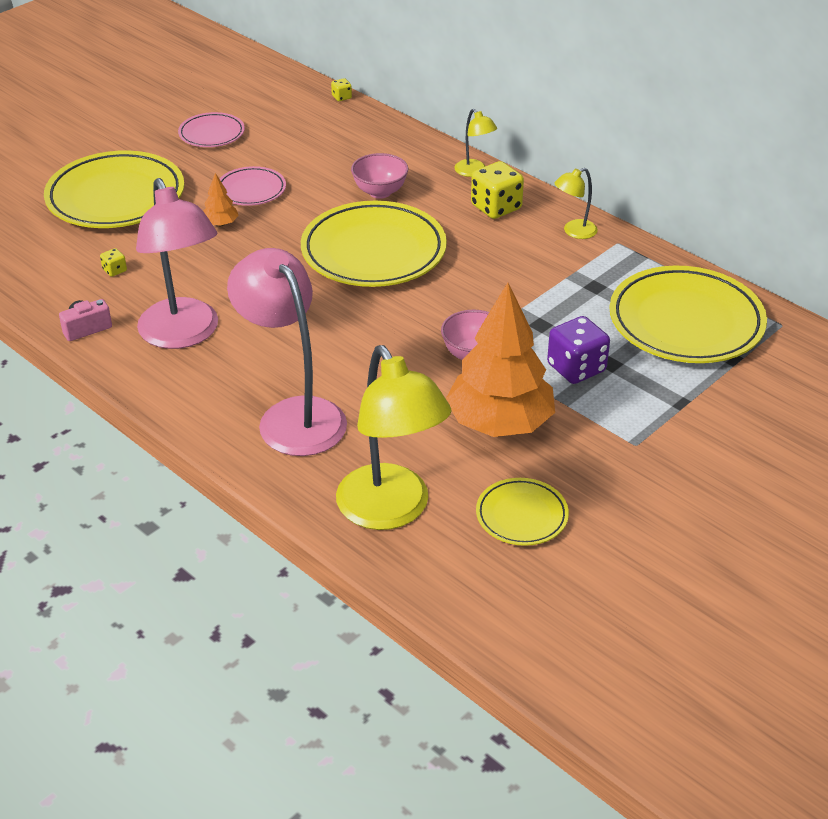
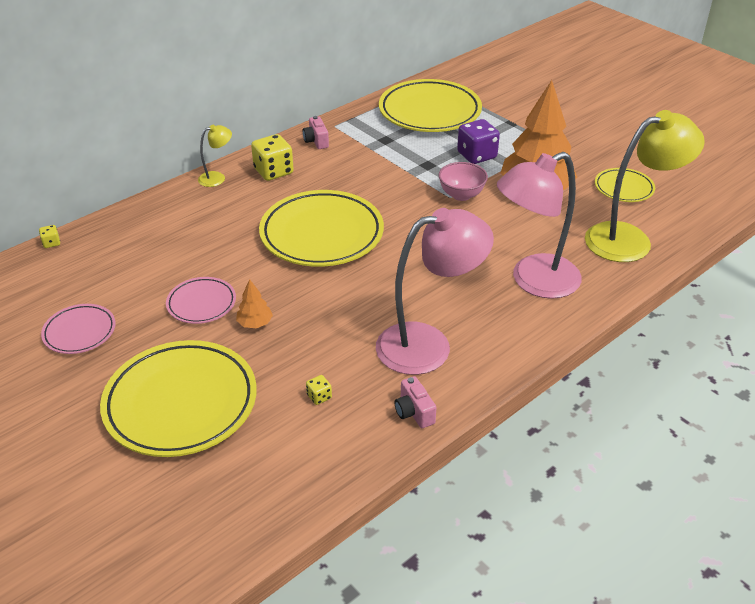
camera: 85 degrees left, 0 degrees up
(380, 192) = (231, 227): pink bowl -> none
(574, 232) = (316, 141): yellow lamp -> pink camera

